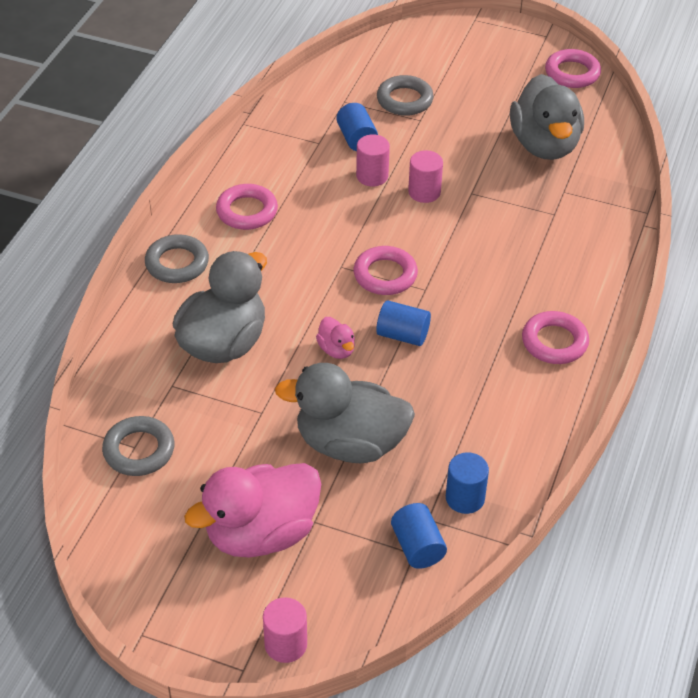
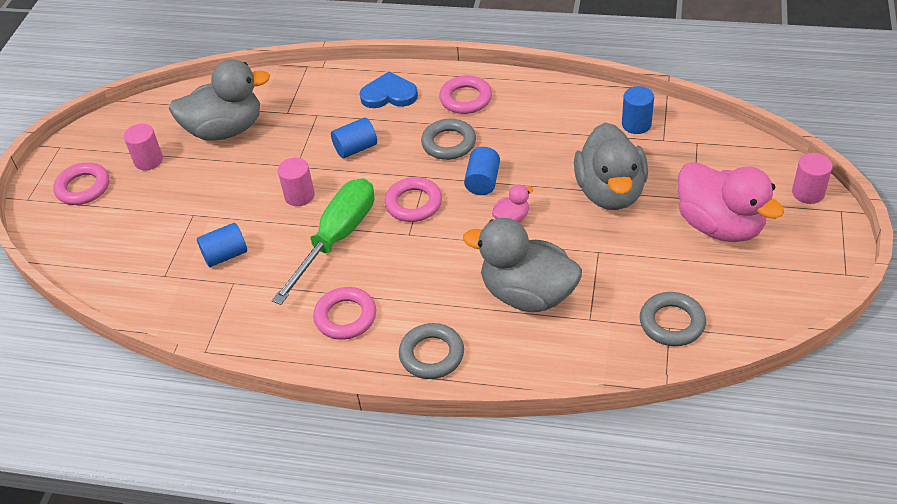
camera: 95 degrees left, 0 degrees up
(353, 214) = (337, 238): none -> green screwdriver
(372, 176) = (281, 234): pink cylinder -> pink cylinder (148, 160)
(404, 100) = (162, 230): grey ring -> grey ring (449, 143)
(417, 547) = (690, 141): blue cylinder -> blue cylinder (355, 148)
(572, 73) = (120, 124): pink ring -> pink ring (83, 187)
(578, 276) = (389, 94): none -> blue heart

